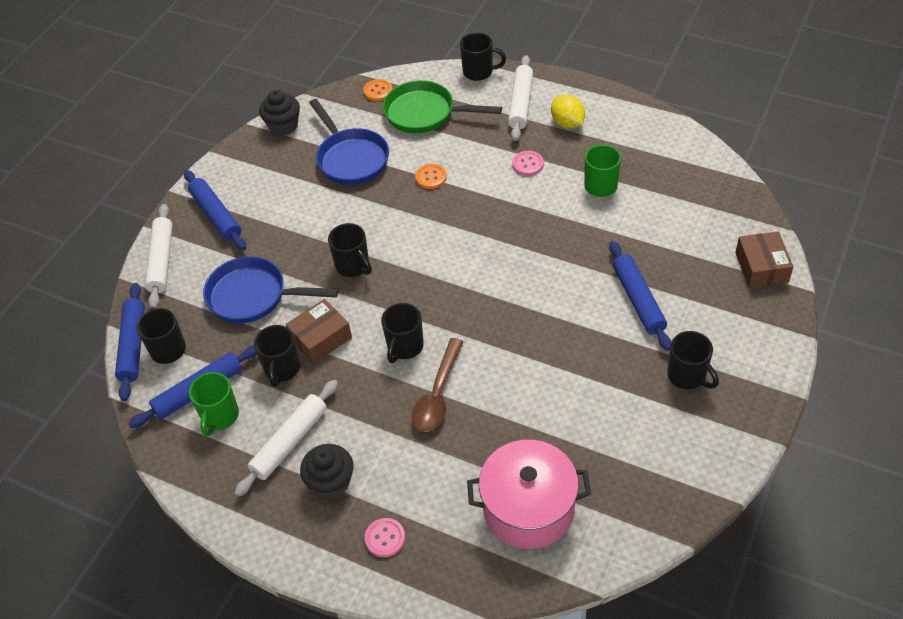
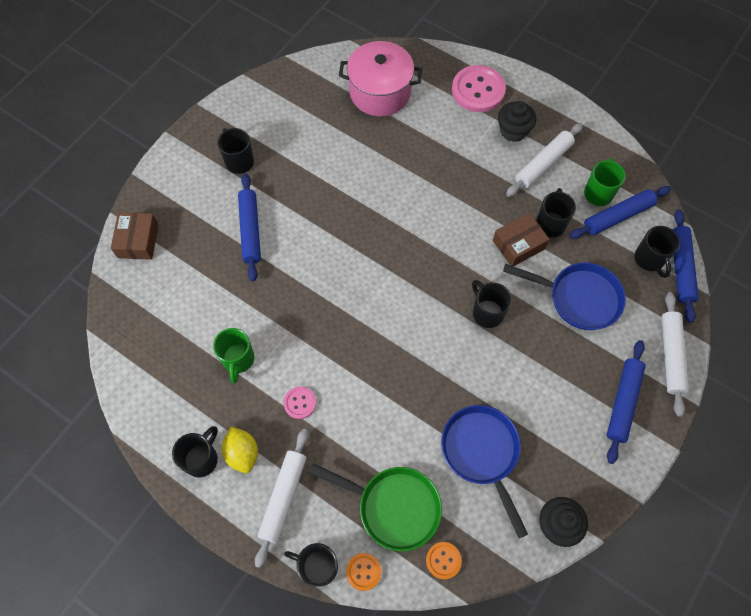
camera: 175 degrees left, 15 degrees up
(216, 215) = (622, 402): blue rolling pin -> blue rolling pin turned 45 degrees clockwise
(385, 538) = (478, 90): pink button -> pink button, size x1.97
(404, 347) = (449, 224): black mug -> black mug (202, 459)
(431, 177) = (401, 406): orange button -> orange button (363, 572)
(438, 394) = (428, 180): brown spoon -> none

